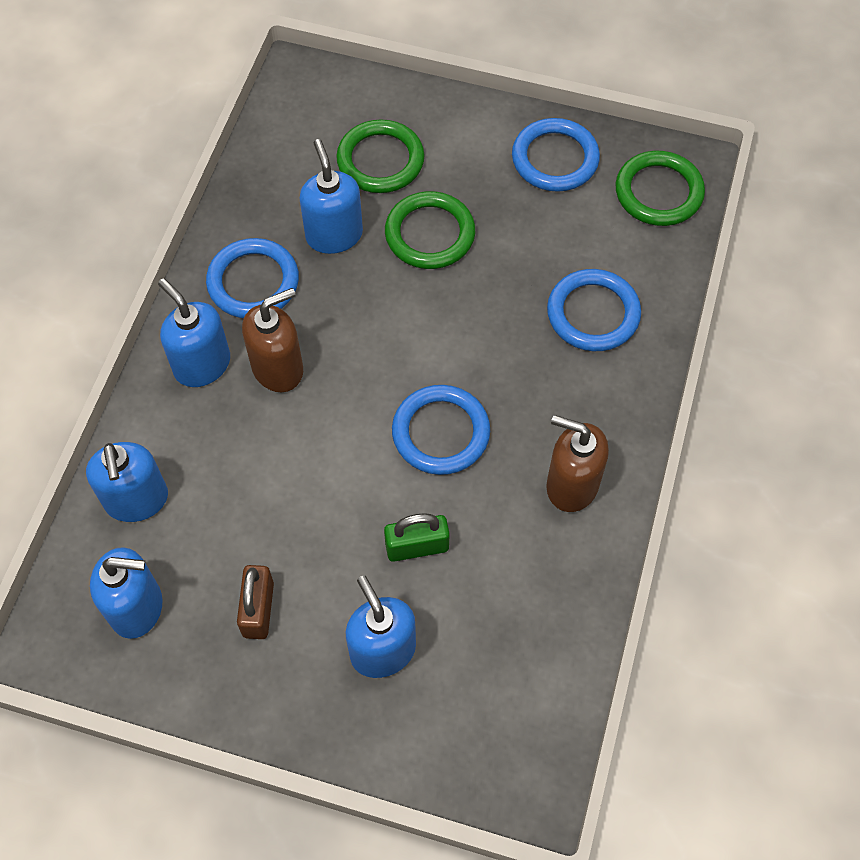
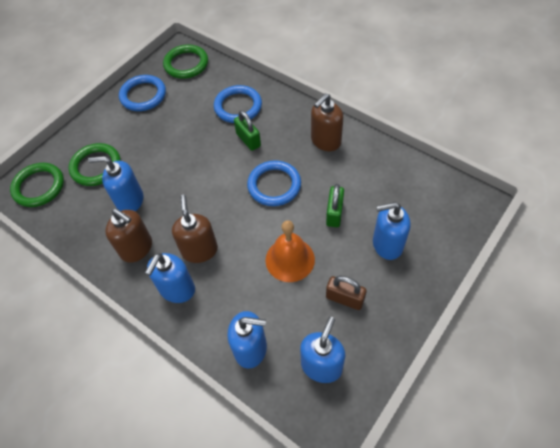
camera: 65 degrees left, 5 degrees down
(202, 364) = (177, 289): blue soap dispenser -> blue soap dispenser turned 45 degrees counterclockwise
(253, 282) = (137, 248): blue ring -> brown soap dispenser
(303, 505) = (290, 259): none -> orange bell
(430, 234) = (155, 157): green ring -> green ring (39, 187)
(523, 358) = (248, 140): none -> green padlock

